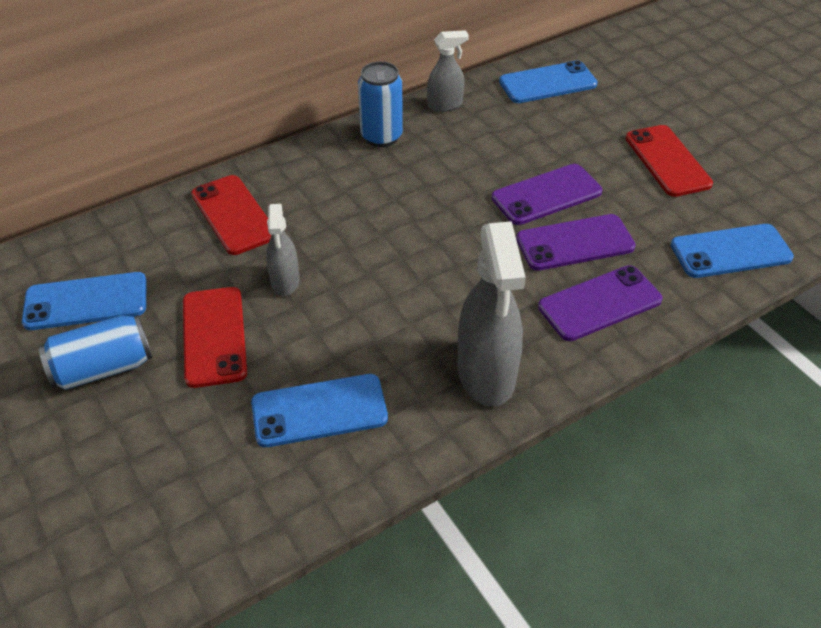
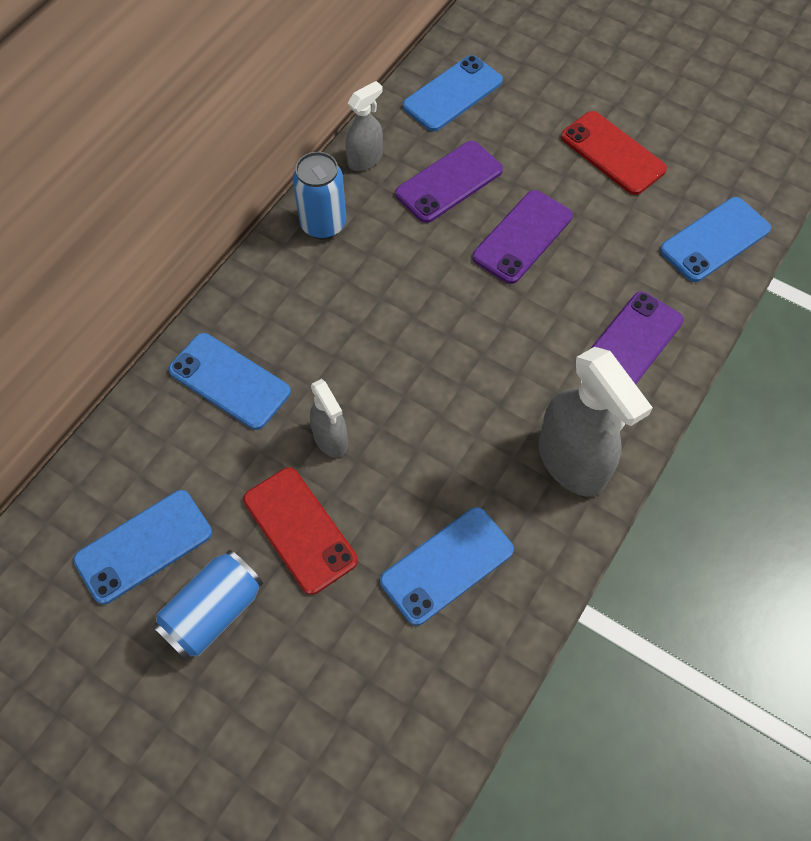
camera: 25 degrees left, 15 degrees up
(233, 215) = (229, 381): red phone -> blue phone
(575, 243) = (576, 284): purple phone -> purple phone (449, 182)

